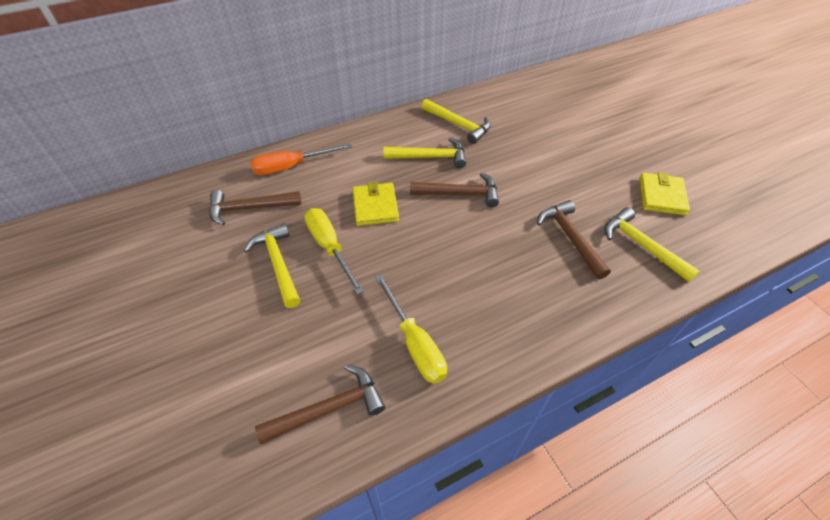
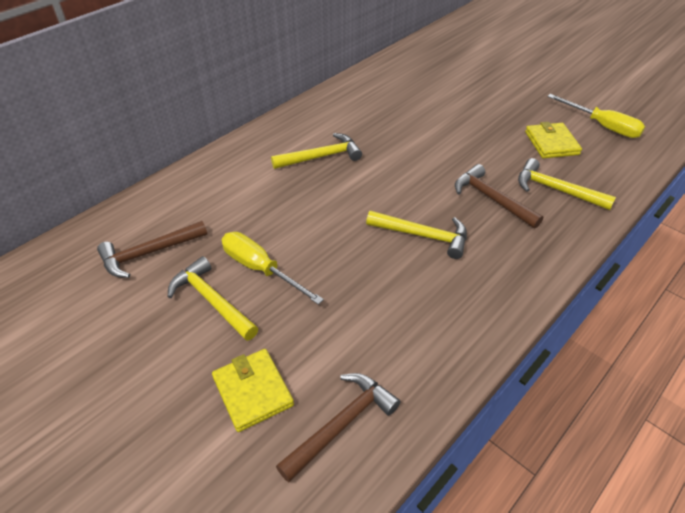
camera: 20 degrees left, 5 degrees down
(291, 167) = (175, 200): orange screwdriver -> none
(375, 206) = (289, 217): yellow wallet -> yellow wallet (253, 391)
(415, 343) = (396, 335): yellow screwdriver -> yellow screwdriver (602, 126)
(458, 125) = (334, 120): yellow hammer -> yellow hammer (422, 235)
(459, 193) = (368, 184): brown hammer -> none

